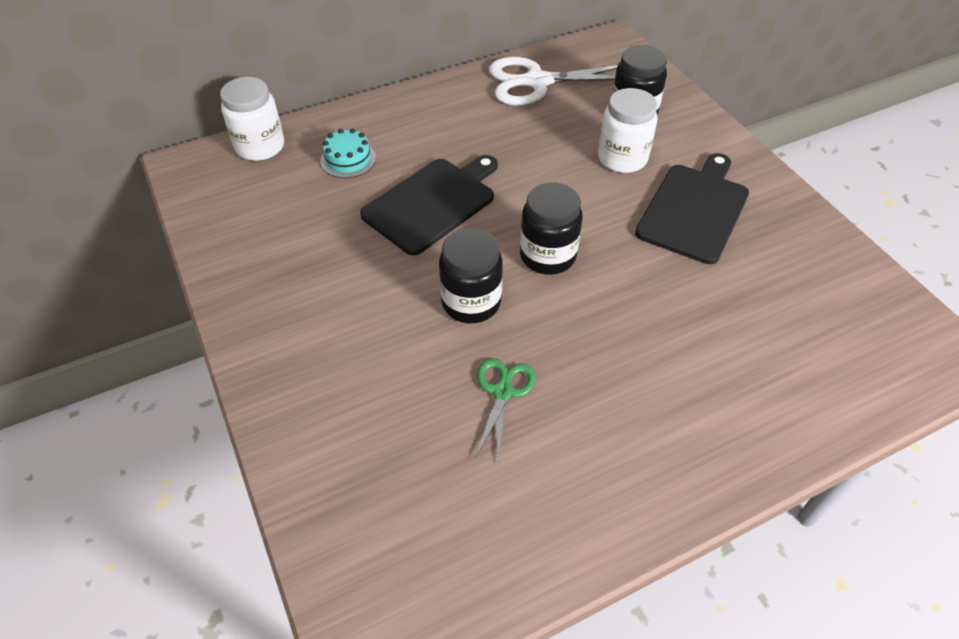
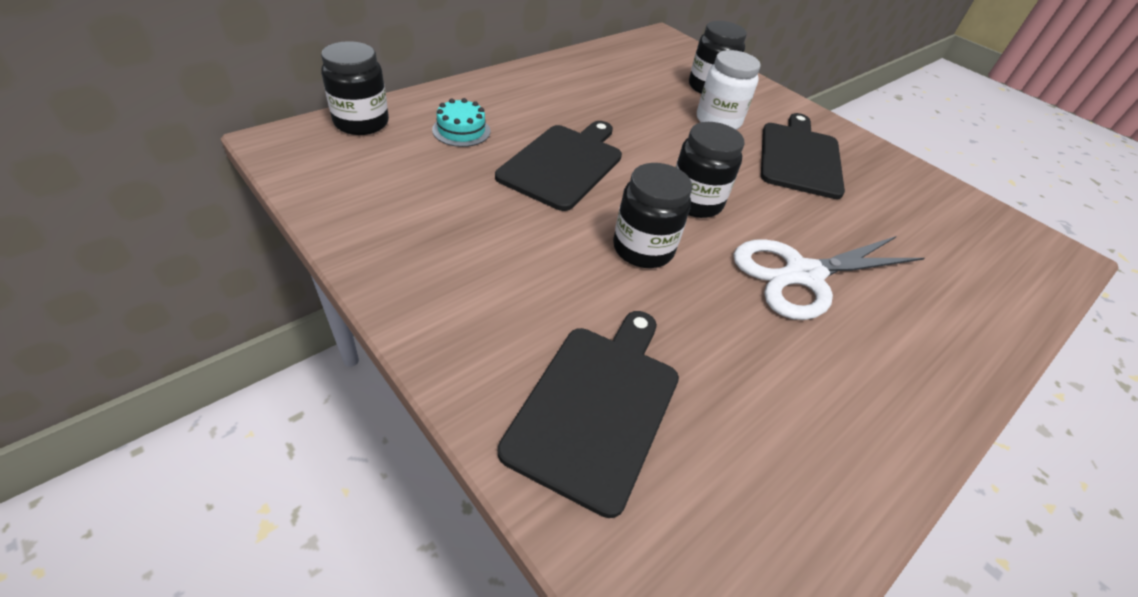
camera: 20 degrees left, 5 degrees down
(260, 147) = (361, 122): white jar -> black jar
(366, 444) = (597, 406): none -> black cutting board
(502, 392) = (715, 331): green scissors -> none
(537, 82) = (615, 66): white scissors -> white scissors (803, 275)

